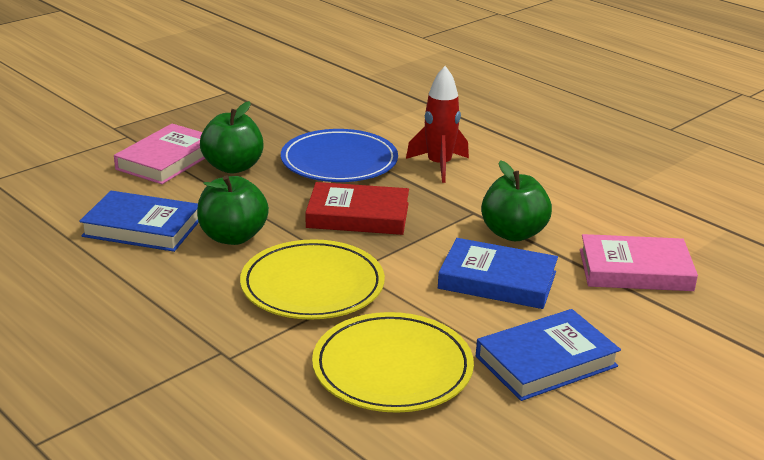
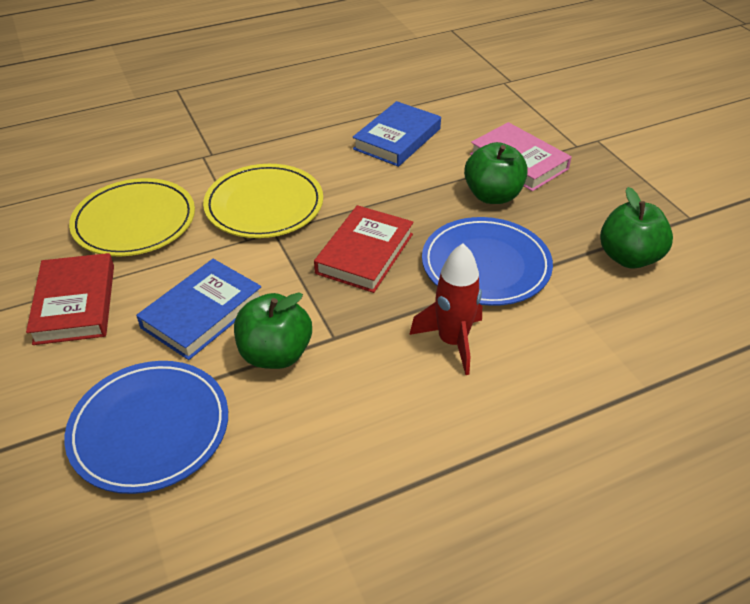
camera: 110 degrees right, 15 degrees up
(233, 237) = (361, 178): green apple -> green apple (628, 257)
(546, 361) = (75, 303): blue book -> red book
(635, 270) = (150, 429): pink book -> blue plate

